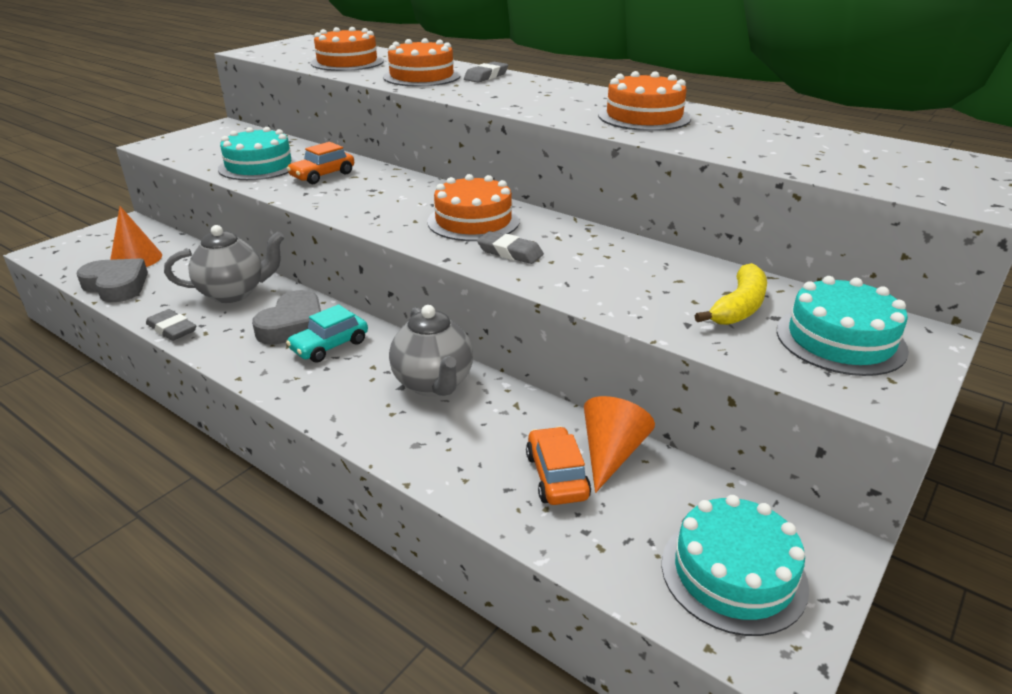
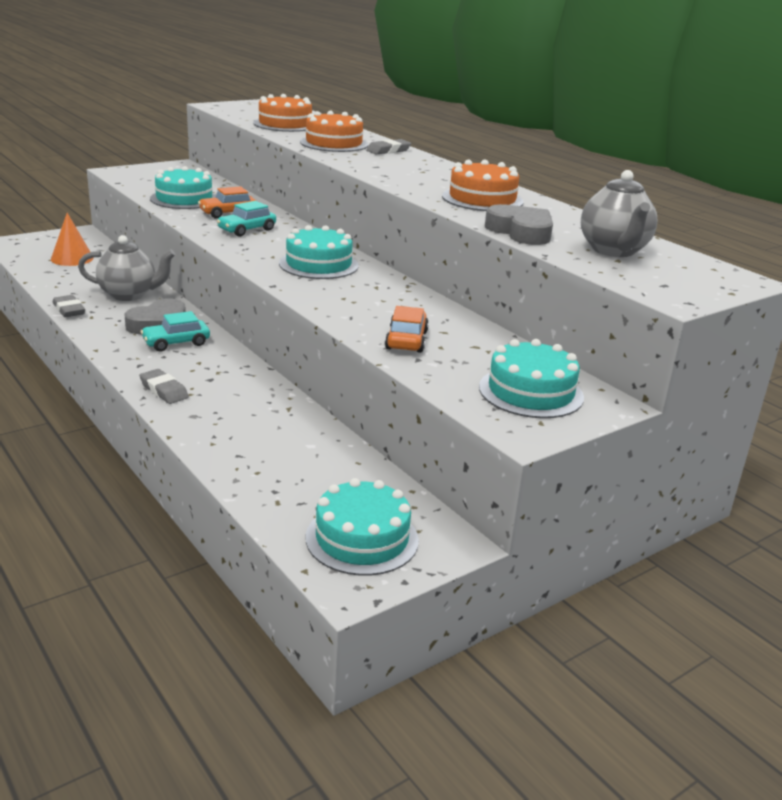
camera: 15 degrees right, 5 degrees down
(116, 285) = (47, 274): grey heart -> grey heart (521, 232)
(360, 192) = (247, 230): none -> turquoise car
(434, 384) = (236, 382): grey teapot -> grey teapot (614, 251)
(473, 221) = (318, 264): orange cake -> turquoise cake
(510, 252) = (326, 290): grey eraser -> grey eraser (164, 390)
(556, 476) = (281, 456): orange car -> orange car (406, 340)
(611, 453) = (335, 452): orange cone -> none
(738, 307) = (472, 357): yellow banana -> none

